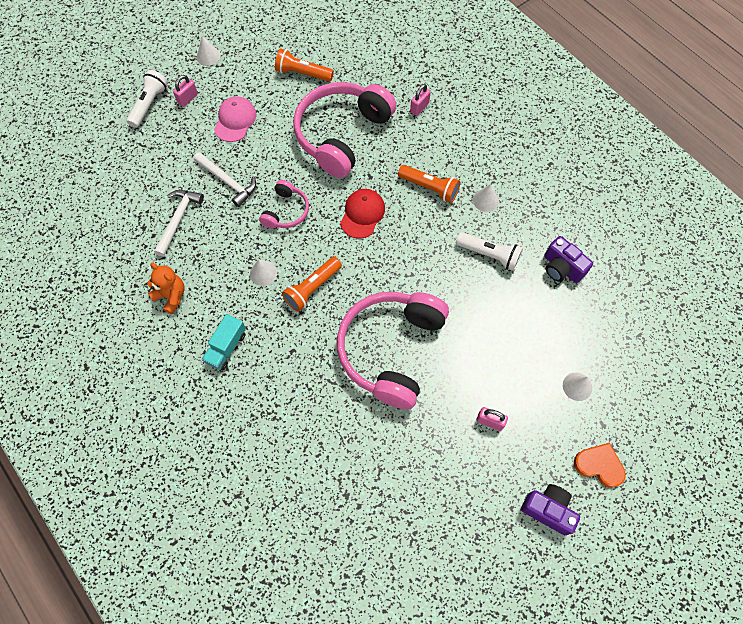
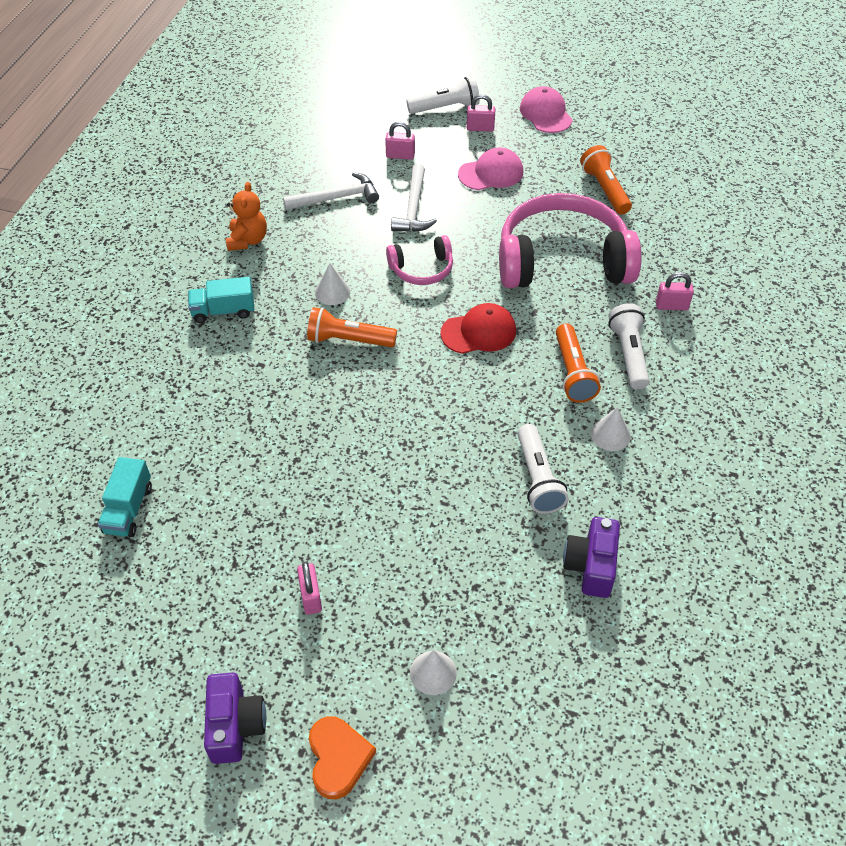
camera: 55 degrees right, 15 degrees down
(171, 158) = (400, 156): none -> pink padlock
(208, 56) = (545, 114): white cone -> pink cap
(353, 494) = (128, 509): none -> turquoise truck
(391, 350) = (329, 449): pink headphones -> none
(437, 152) = (629, 354): none -> white flashlight

